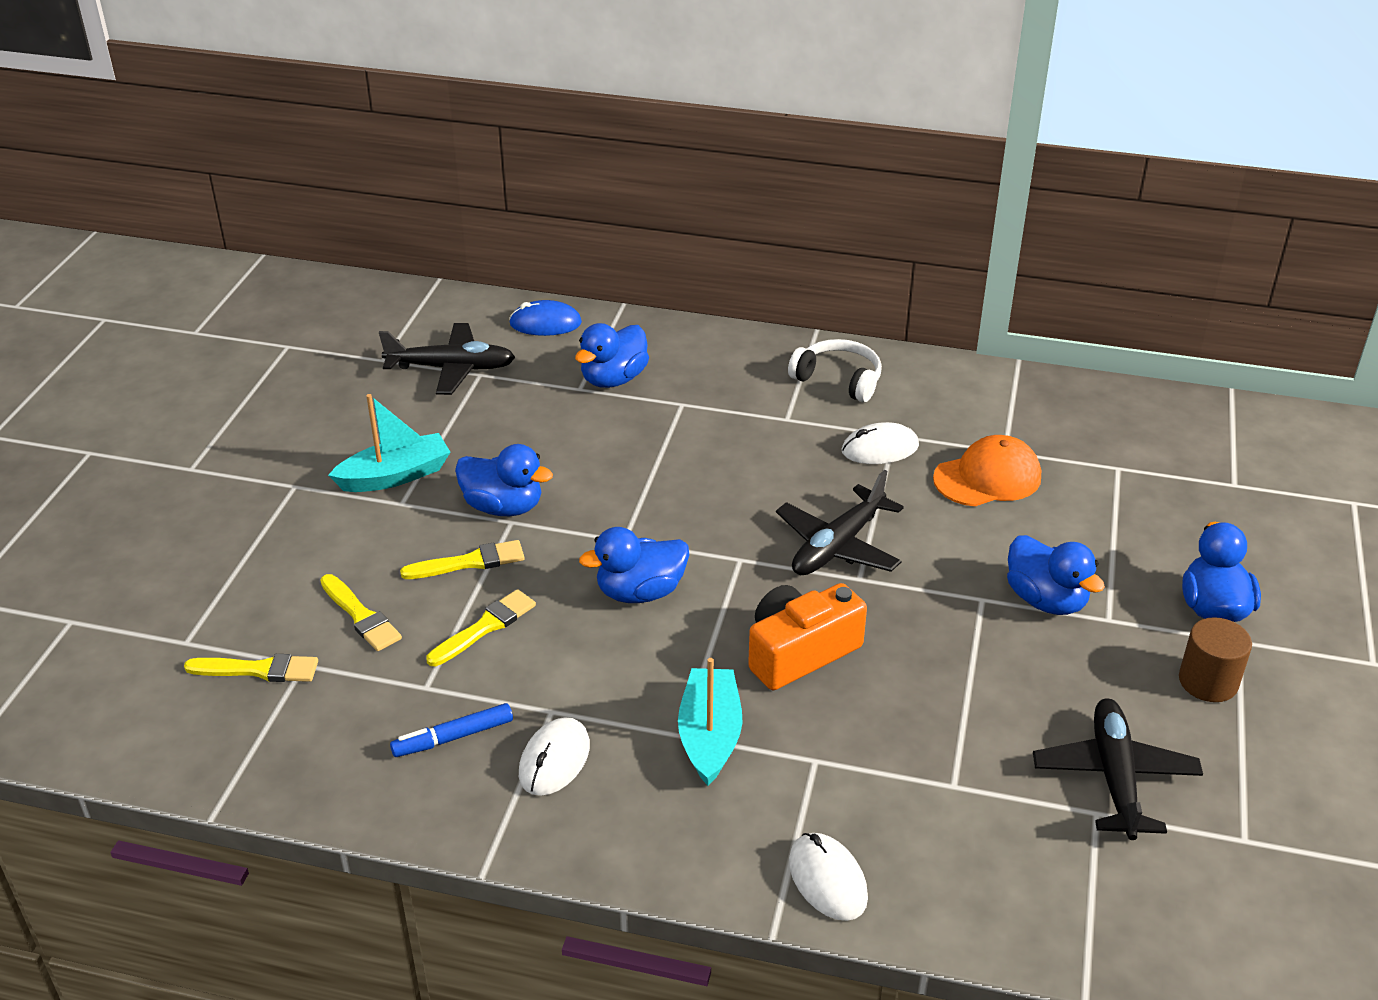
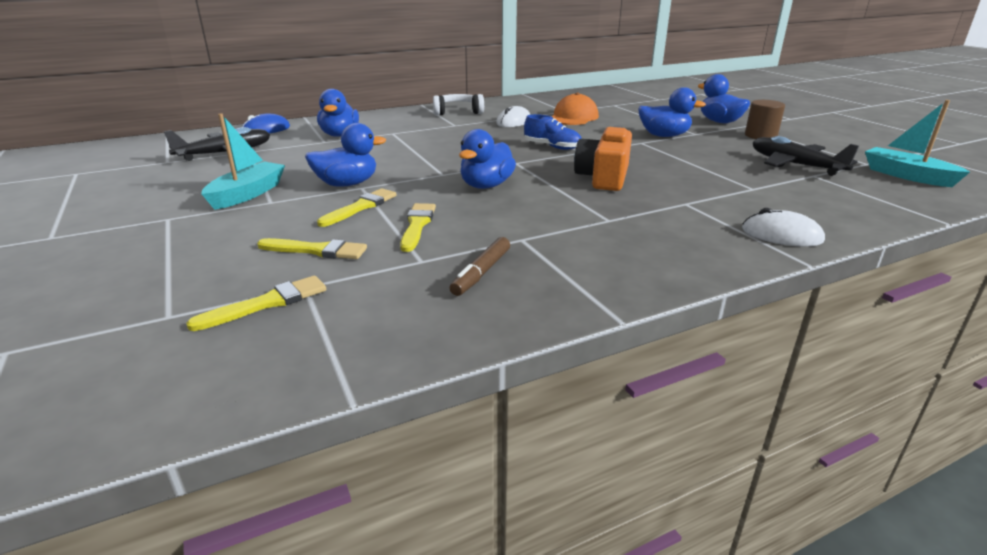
camera: 40 degrees left, 10 degrees down
(453, 737) = (481, 273): blue marker -> brown marker
(554, 760) = (562, 255): white mouse -> none
(710, 736) = (623, 215): turquoise boat -> turquoise boat (906, 176)
(837, 546) = (552, 147): black plane -> blue shoe

